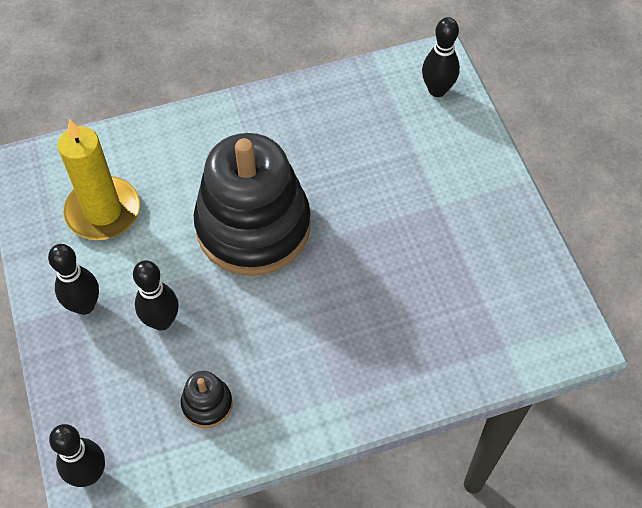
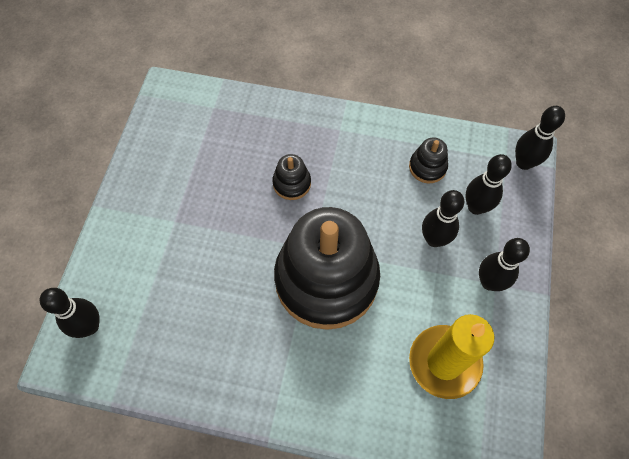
camera: 150 degrees left, 5 degrees up
(129, 382) = (476, 207): none -> black bowling pin
(350, 303) = (292, 183): none -> black stacking toy

